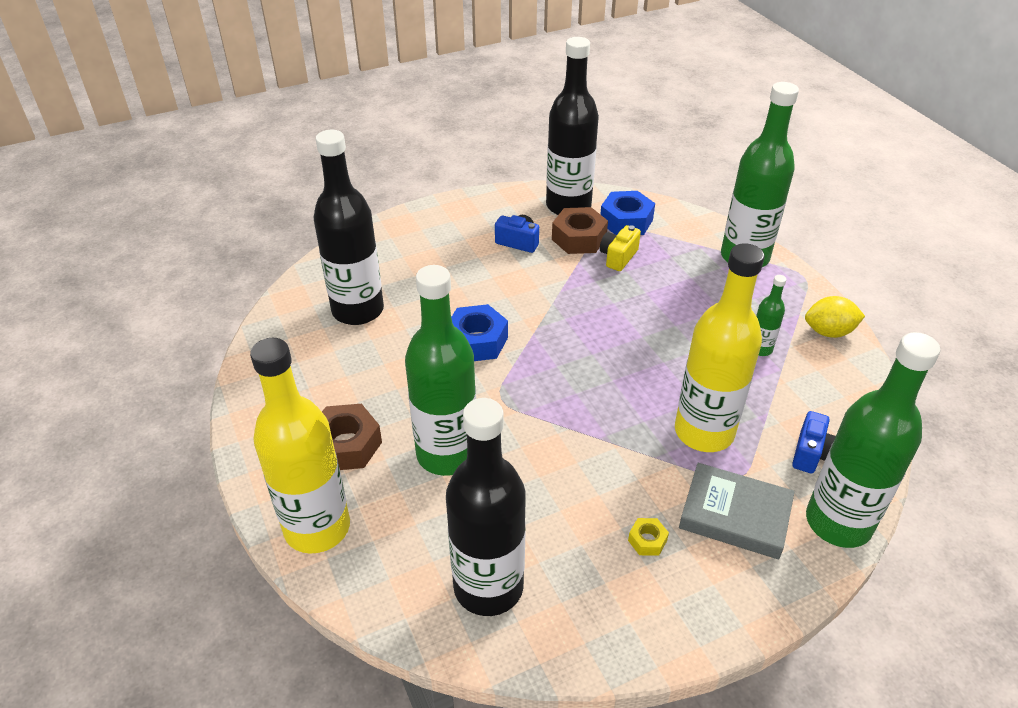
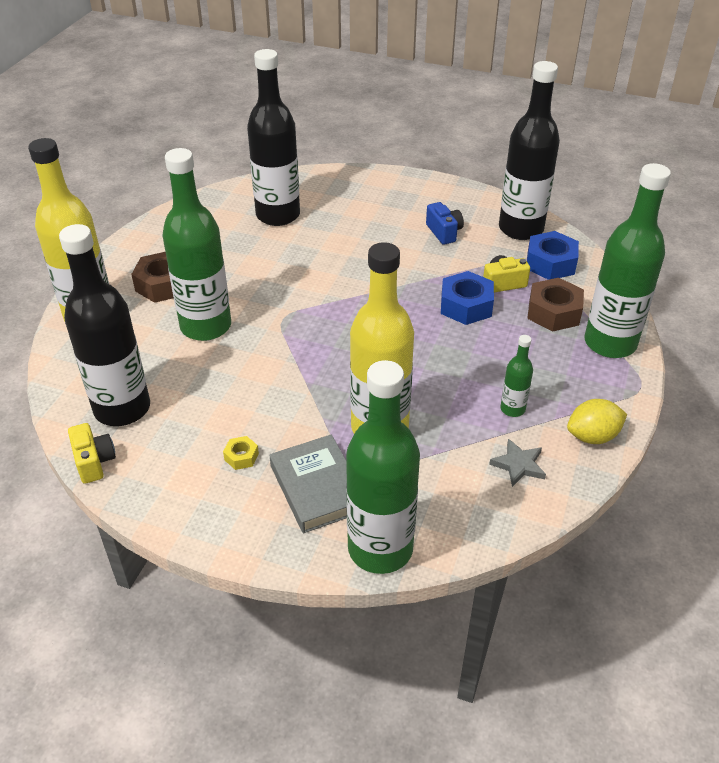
camera: 45 degrees right, 0 degrees up
(476, 341) = (320, 276): blue nut -> blue nut (466, 306)
(539, 656) = (94, 462): none -> yellow camera
(579, 238) = (493, 254): brown nut -> brown nut (553, 312)
(812, 454) = (434, 498): blue camera -> none
(821, 387) = (518, 465): none -> grey star
(828, 332) = (592, 436): yellow lemon -> yellow lemon turned 60 degrees counterclockwise

